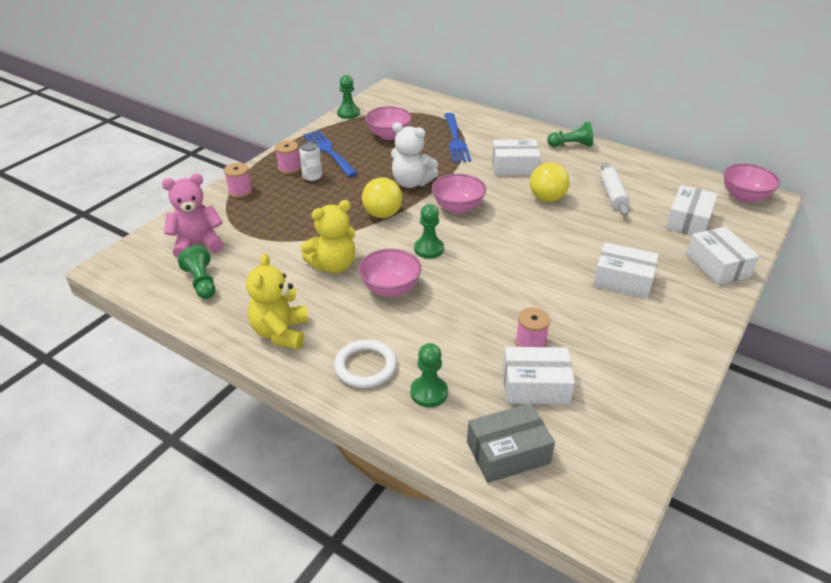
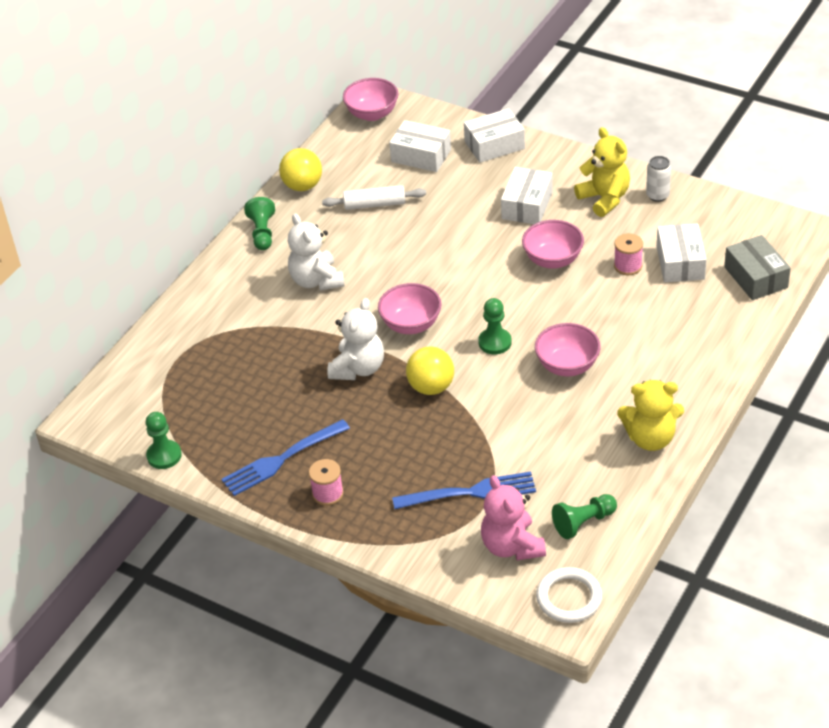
camera: 90 degrees left, 5 degrees up
(240, 191) = (390, 533): pink spool -> none
(312, 178) = (351, 465): white can -> white can (657, 195)
(333, 265) = (535, 415): yellow teddy bear -> yellow teddy bear (604, 199)
(365, 366) = (682, 370): white ring -> white ring (569, 598)
(389, 135) = (234, 403): pink bowl -> pink bowl (553, 260)
(429, 392) = (704, 326): green pawn -> none
(455, 139) = (247, 336): blue fork -> blue fork (469, 493)
(514, 167) = (316, 280): white box -> white teddy bear
(547, 198) = (386, 254): yellow ball -> yellow ball (302, 186)

